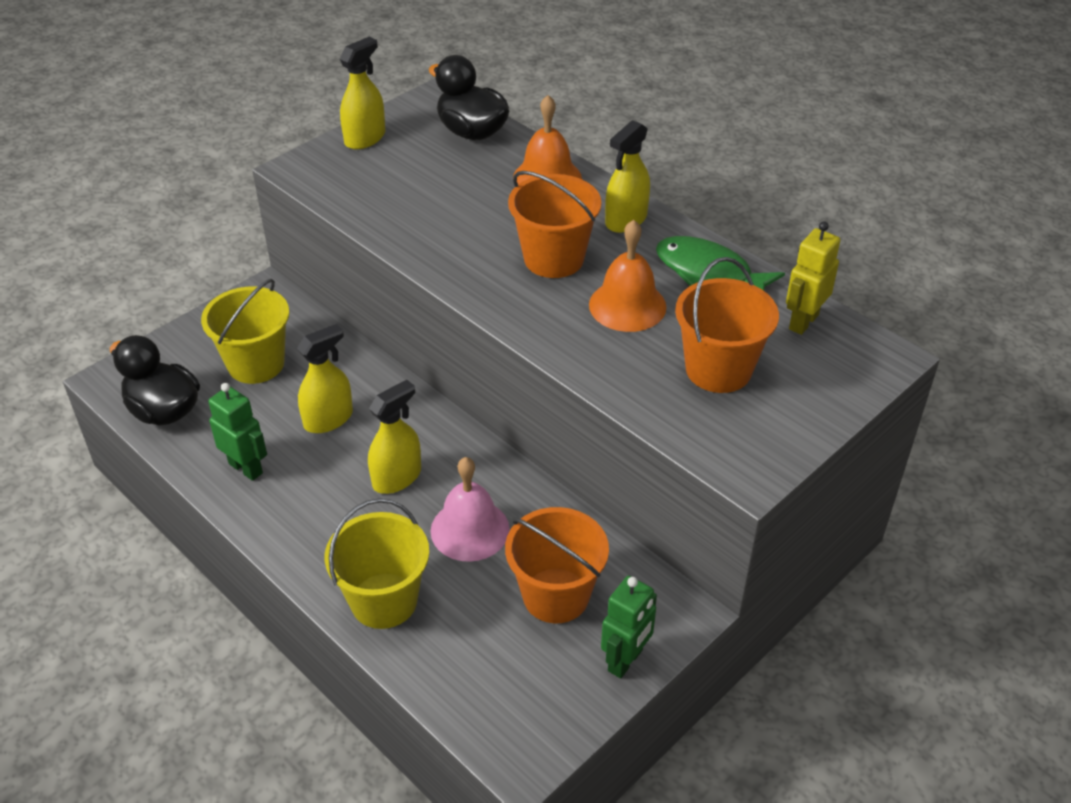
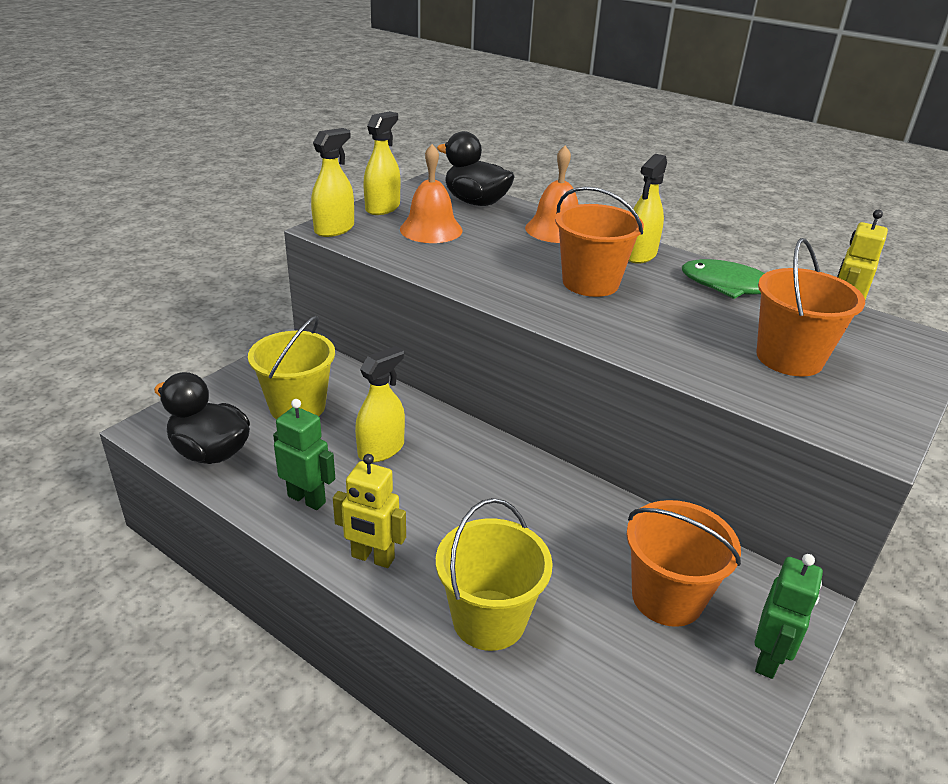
camera: 10 degrees left, 10 degrees down
(294, 533) = (372, 558): none -> yellow robot
(397, 477) = (465, 497): yellow spray bottle -> yellow spray bottle (334, 229)
(470, 529) = (555, 540): pink bell -> none
(627, 305) = (676, 314): orange bell -> orange bell (431, 229)

